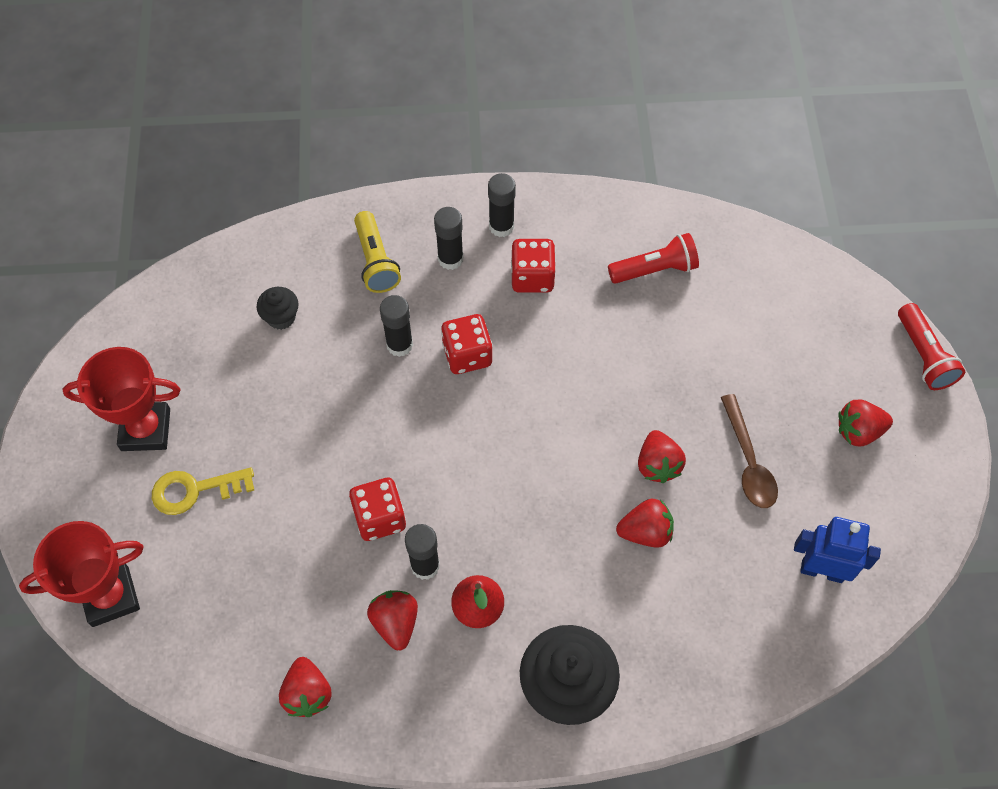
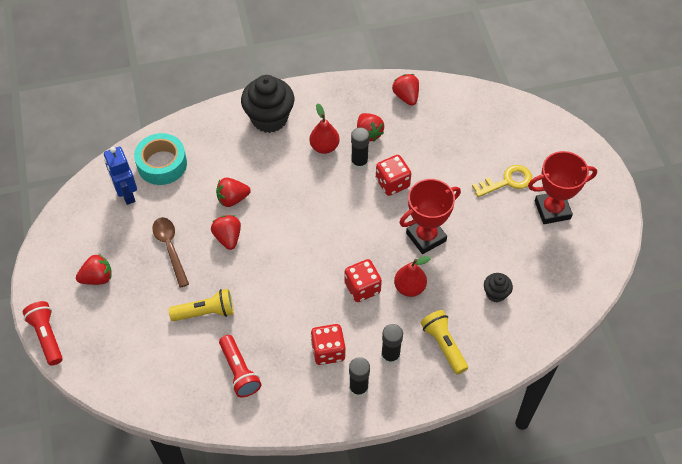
camera: 170 degrees right, 5 degrees down
(110, 596) = (530, 123): red trophy -> red trophy (426, 237)
(399, 345) = (409, 287): black glue stick -> red pear
(655, 269) = (239, 371): red flashlight -> red flashlight turned 90 degrees counterclockwise
(697, 355) = (205, 312): none -> yellow flashlight
(763, 620) = (162, 164): none -> turquoise tape
(822, 570) = (126, 194): blue robot -> blue robot turned 60 degrees clockwise

